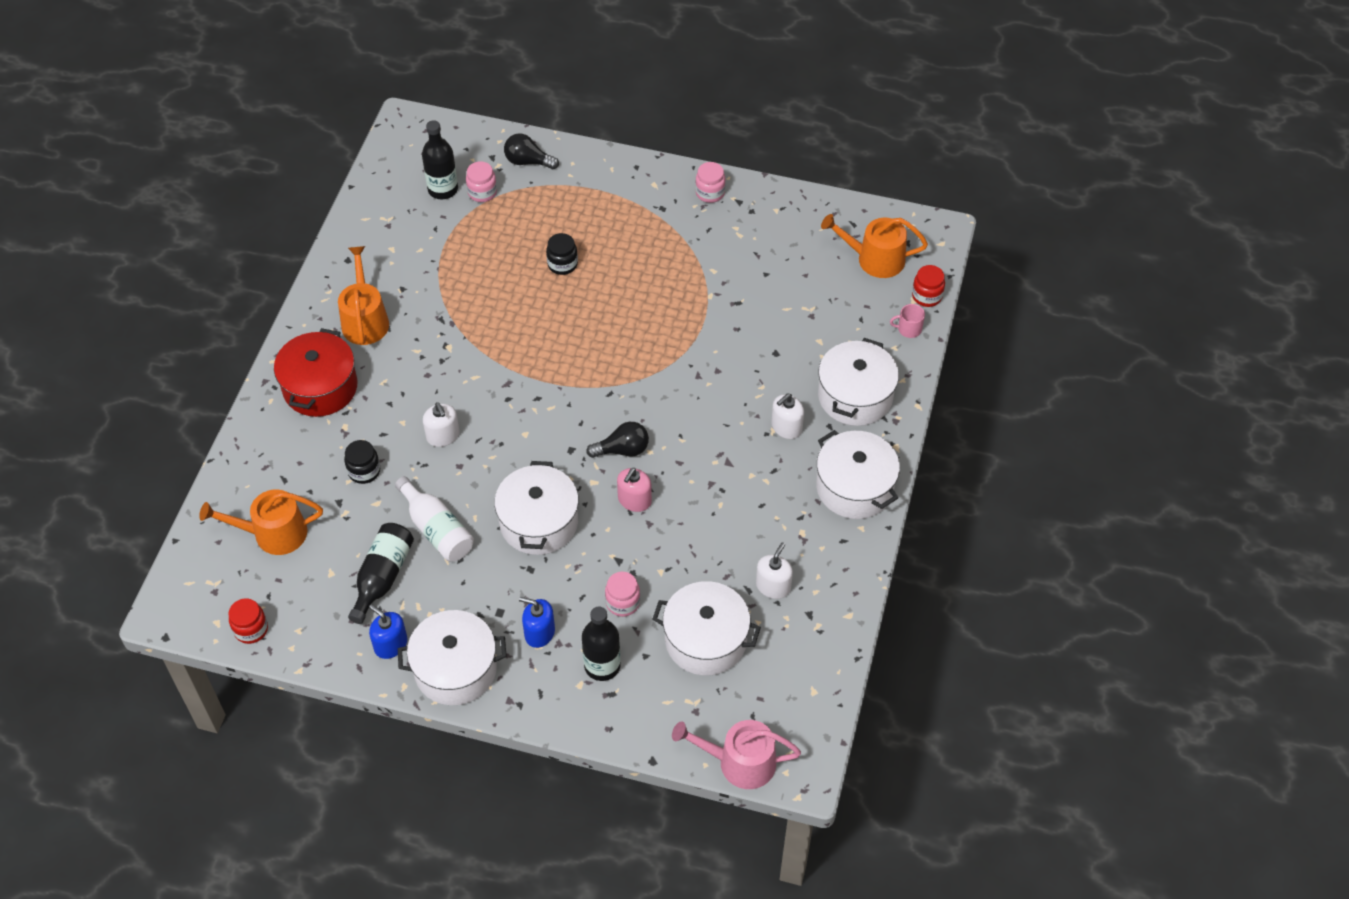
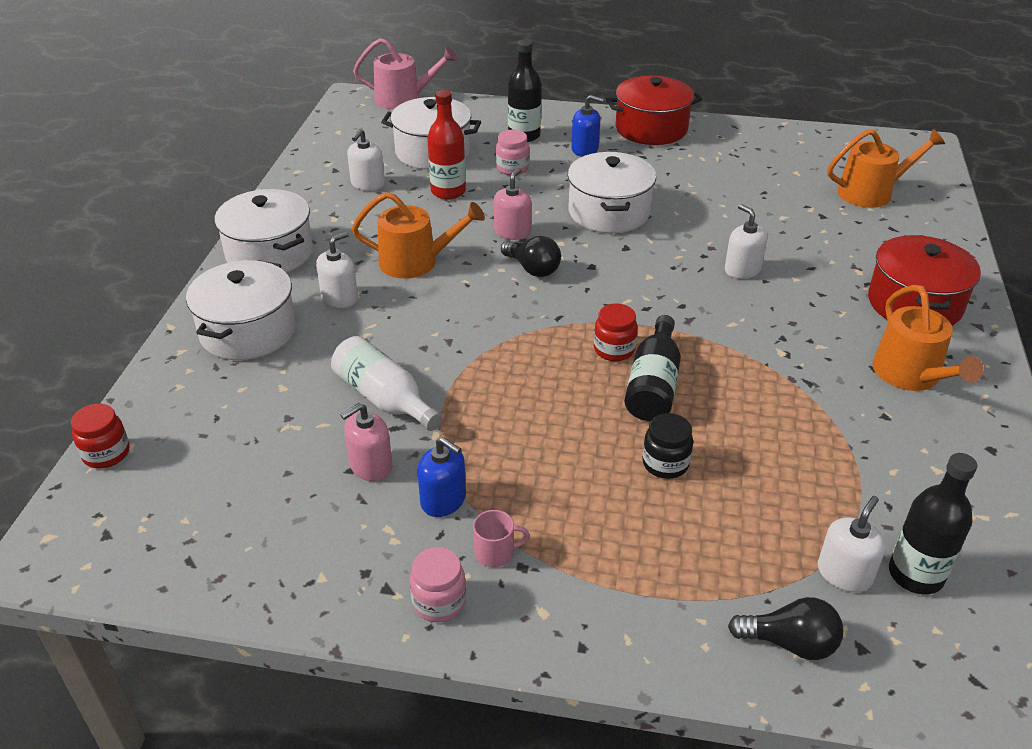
camera: 175 degrees right, 15 degrees down
(251, 629) = (843, 140): red jar -> red jar (614, 350)
(364, 471) = (812, 238): black jar -> none
(382, 577) = (745, 172): black bottle -> black bottle (653, 385)
(390, 644) = (714, 138): blue soap dispenser -> blue soap dispenser (443, 500)
(437, 529) = (710, 202): white bottle -> white bottle (384, 399)
(455, 669) = (651, 128): white pot -> red pot
(482, 192) = (844, 574): pink jar -> white soap dispenser
(622, 450) = (532, 269): black light bulb -> black light bulb turned 120 degrees counterclockwise
(691, 567) = (448, 191): none -> red bottle
(752, 276) = (370, 465): none -> pink soap dispenser
(874, 259) = (170, 503): orange watering can -> orange watering can (416, 262)
(909, 329) = (150, 409): pink mug -> pink mug (495, 552)

